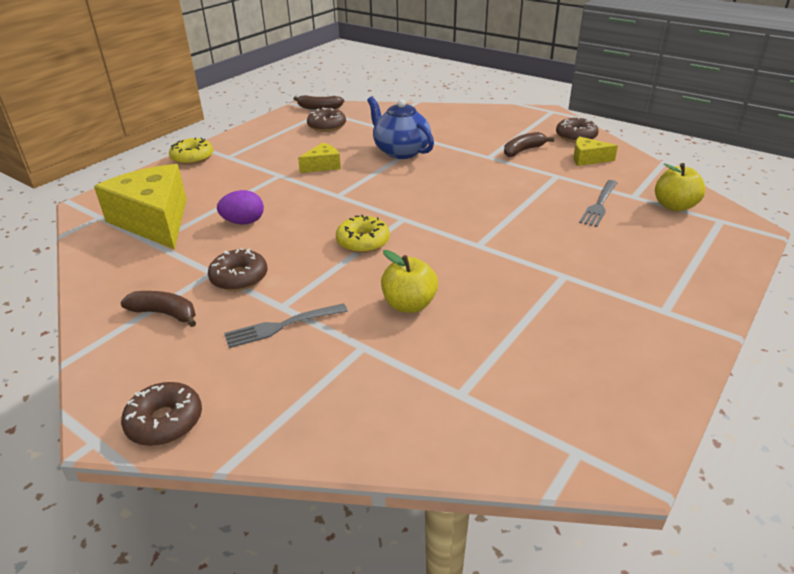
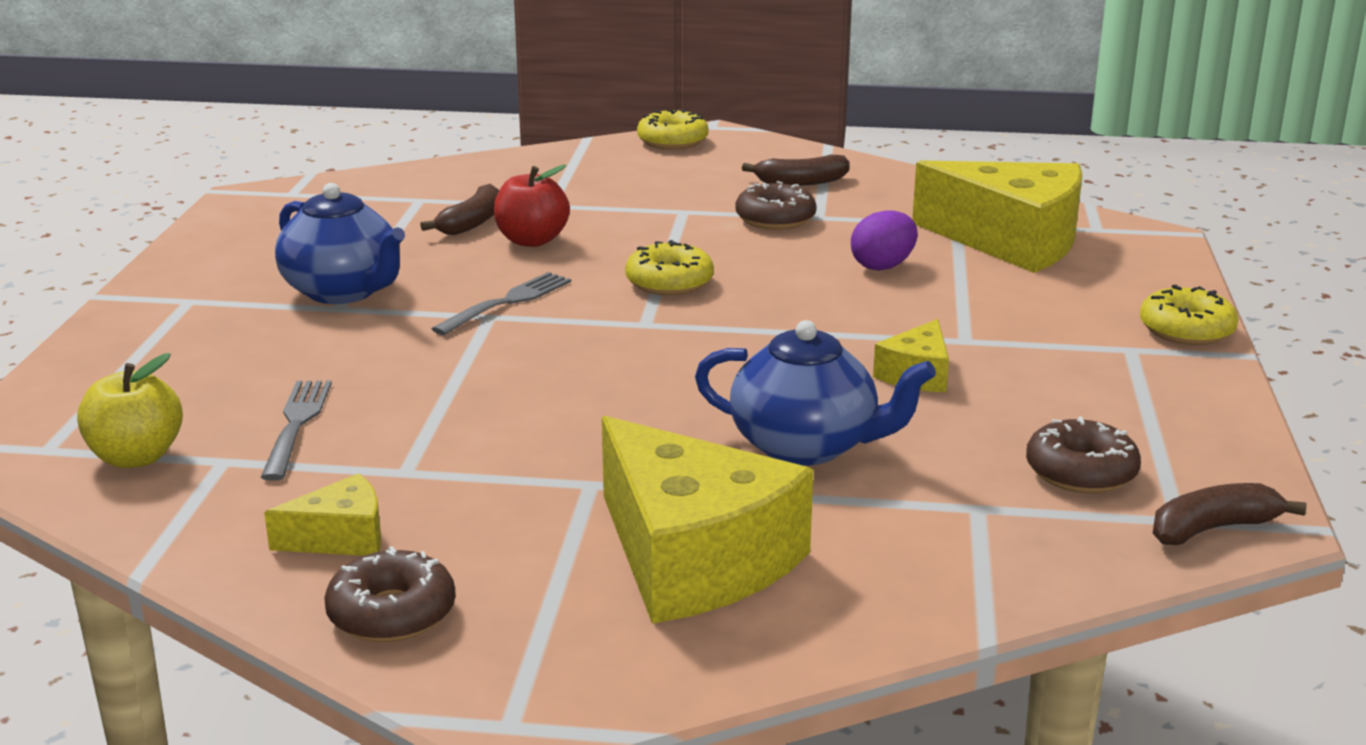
camera: 150 degrees right, 10 degrees down
(165, 421) = (672, 141): brown donut -> yellow donut
(283, 326) = (658, 199): grey fork -> grey fork (506, 303)
(409, 305) = (532, 240): yellow apple -> red apple
(474, 131) = (693, 558): none -> yellow cheese
(523, 150) = (517, 523): brown banana -> brown banana (472, 223)
(557, 289) = (344, 291): none -> blue teapot

